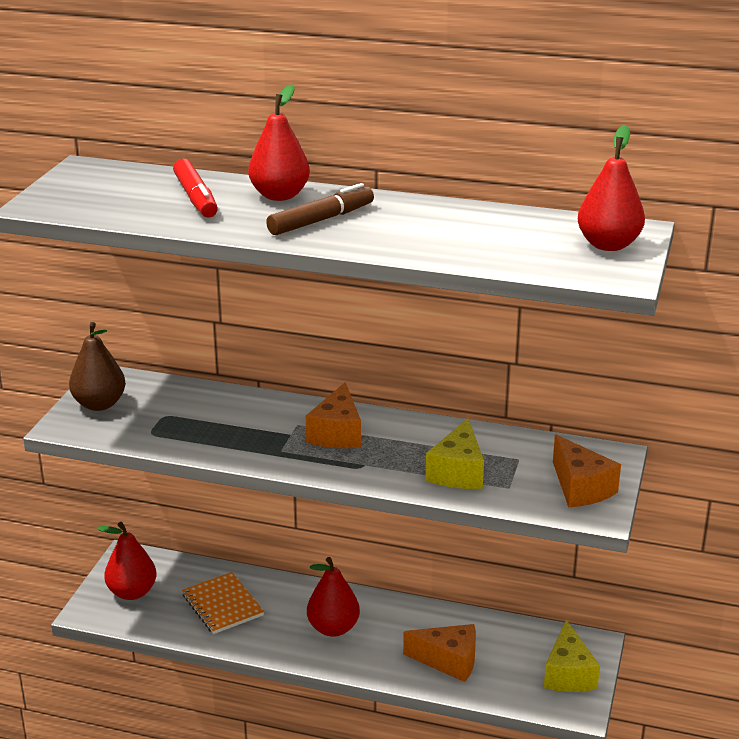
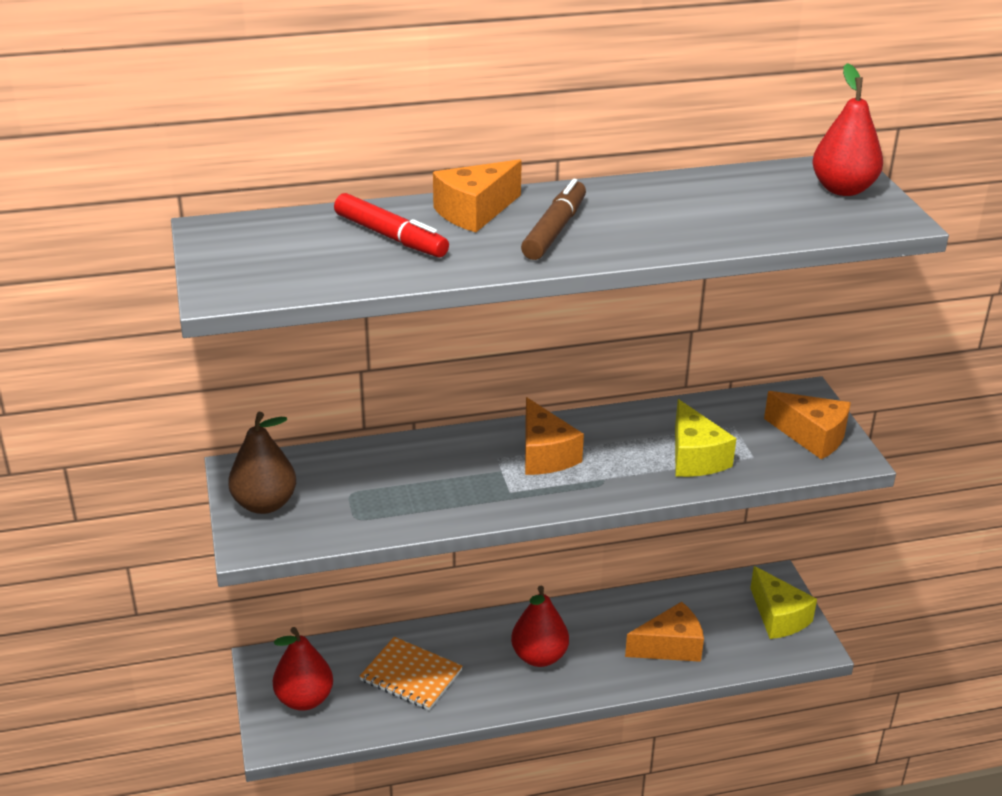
camera: 30 degrees left, 5 degrees up
(280, 195) = (475, 212): red pear -> orange cheese

